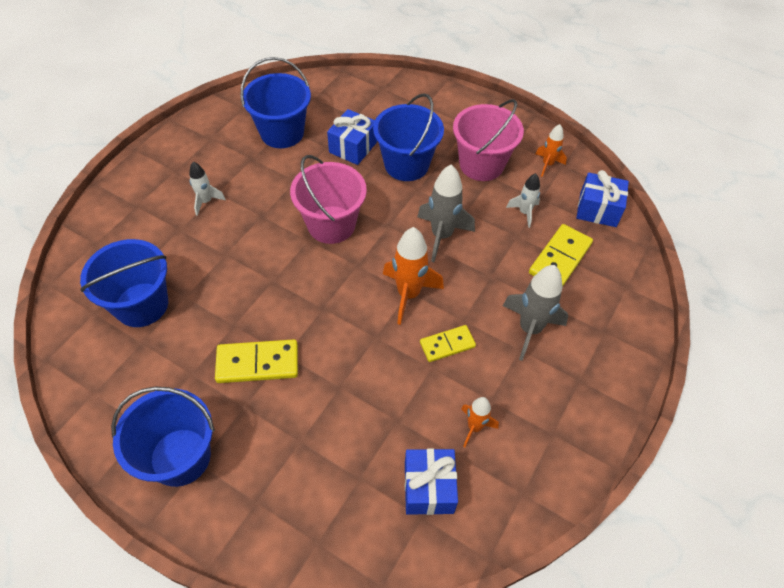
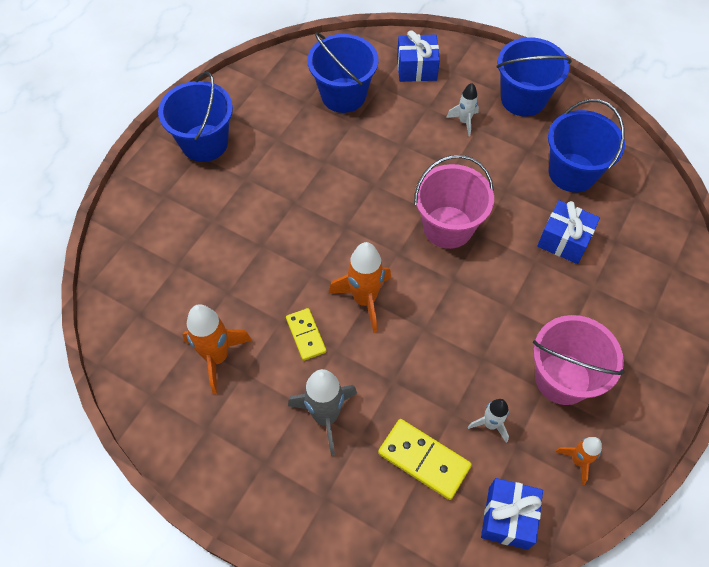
camera: 90 degrees right, 5 degrees up
(257, 363) = (286, 183): yellow domino -> none
(406, 164) = (547, 295): blue bucket -> blue bucket (523, 99)
(428, 488) = (163, 318): blue gift -> blue gift (416, 68)
(441, 236) = (444, 332): grey rocket -> none
(474, 427) = (217, 357): orange rocket -> orange rocket, size x1.73

